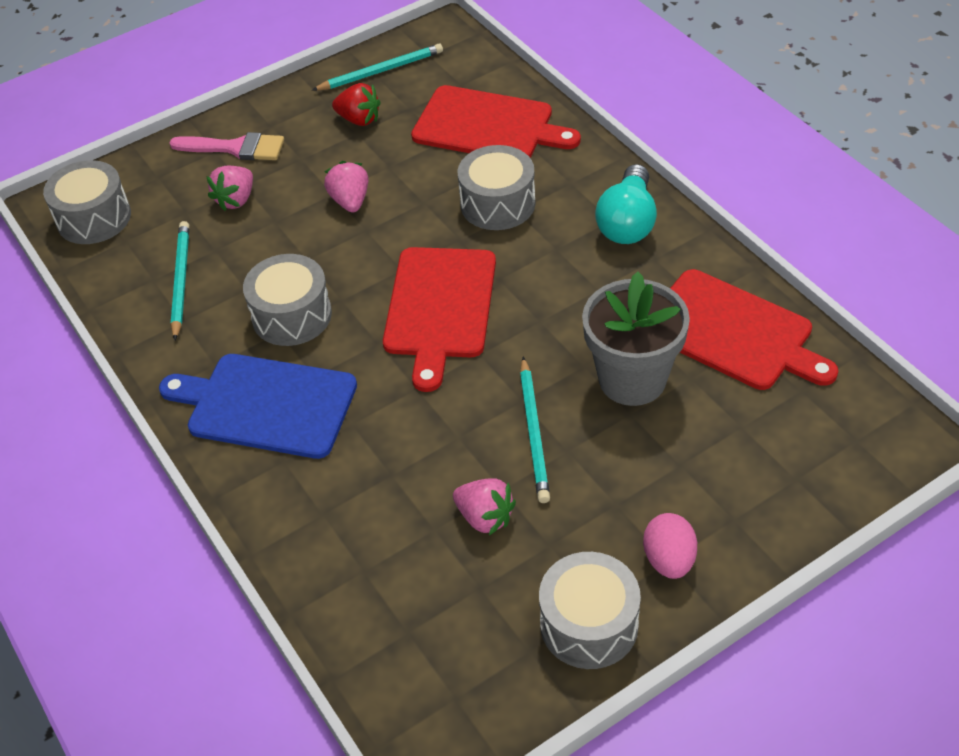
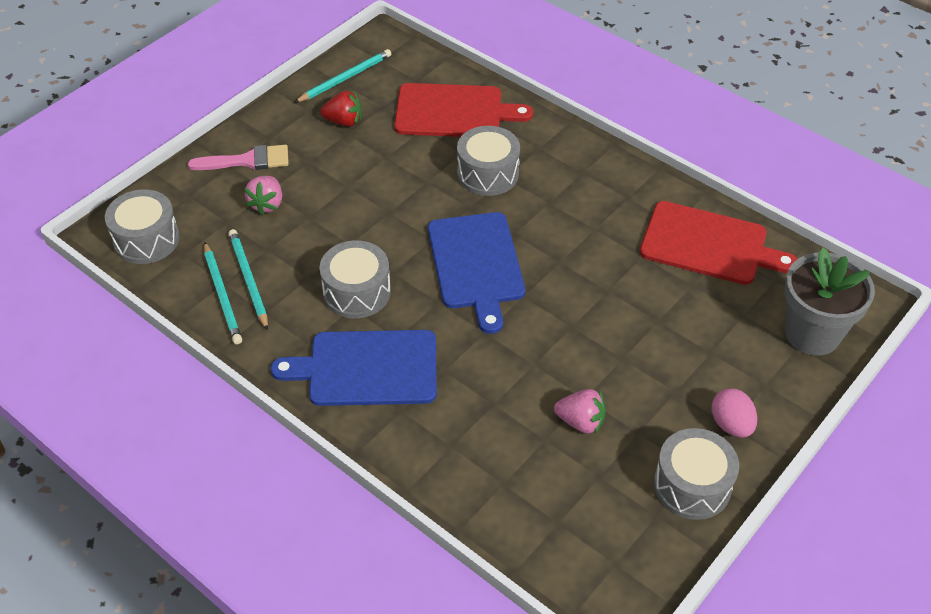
camera: 20 degrees left, 0 degrees up
(350, 201) = (365, 190): pink strawberry -> none
(440, 308) = (476, 265): red cutting board -> blue cutting board
(534, 432) = (591, 349): turquoise pencil -> turquoise pencil (222, 295)
(627, 222) = (596, 172): turquoise light bulb -> none
(632, 379) = (649, 294): grey flower pot -> grey flower pot (812, 333)

